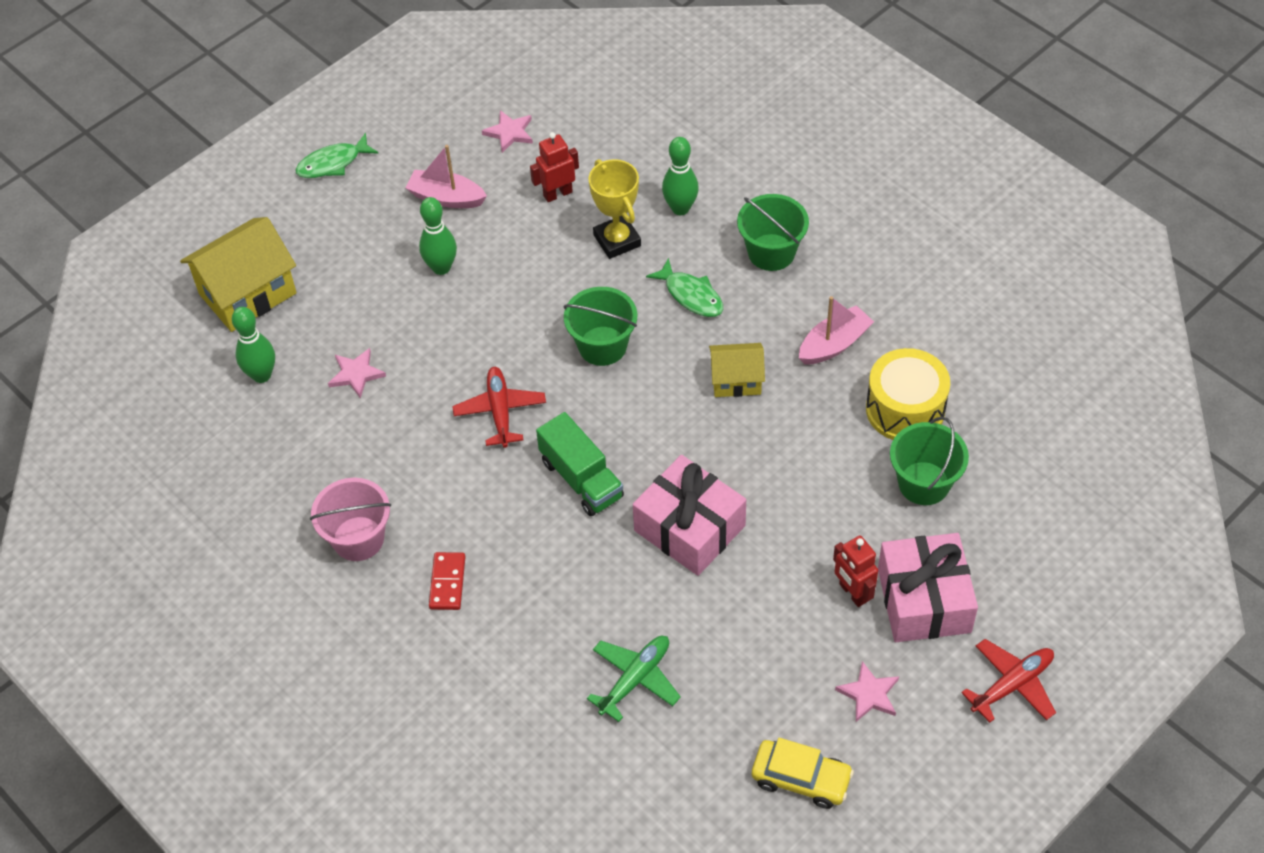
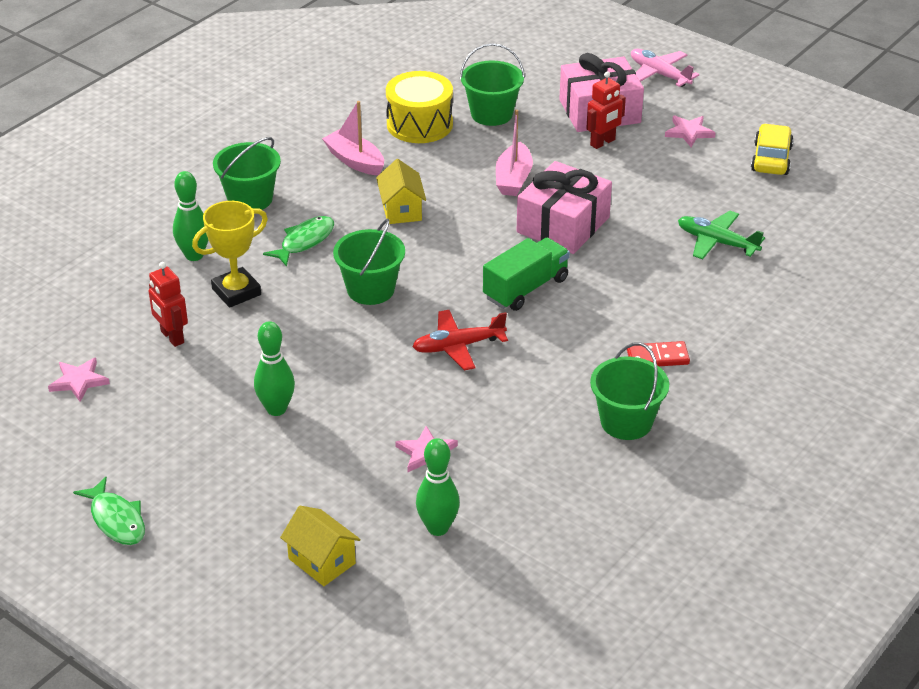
camera: 100 degrees left, 15 degrees down
(247, 293) = (322, 561): yellow house -> yellow house, size x0.58
(358, 538) = (626, 422): pink bucket -> green bucket
(446, 197) = (175, 418): pink boat -> pink boat (513, 179)
(1012, 684) = (659, 74): red plane -> pink plane

